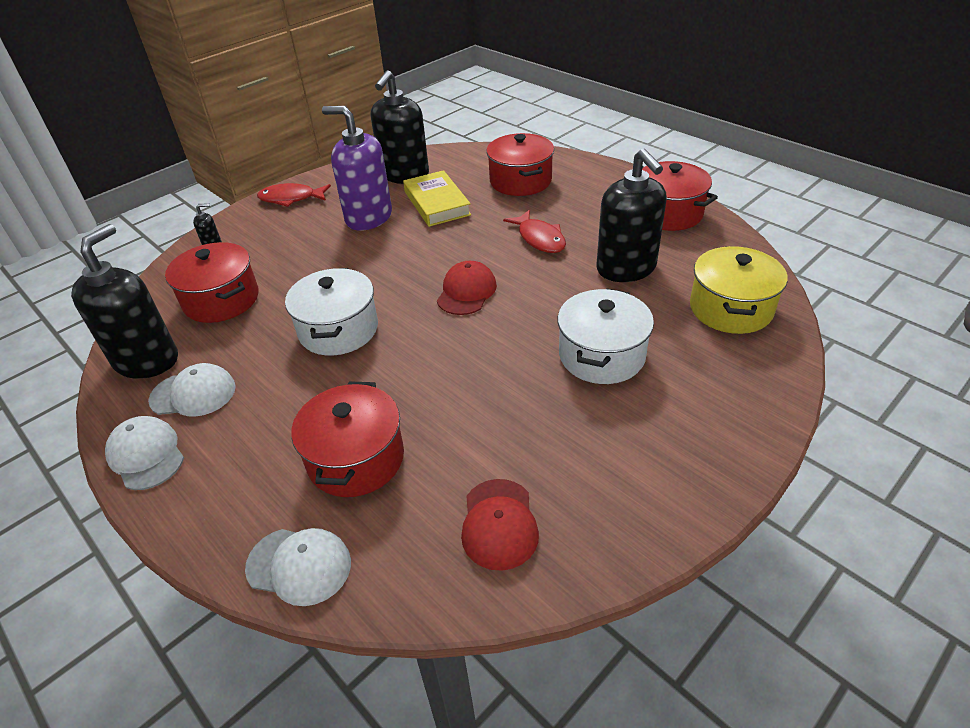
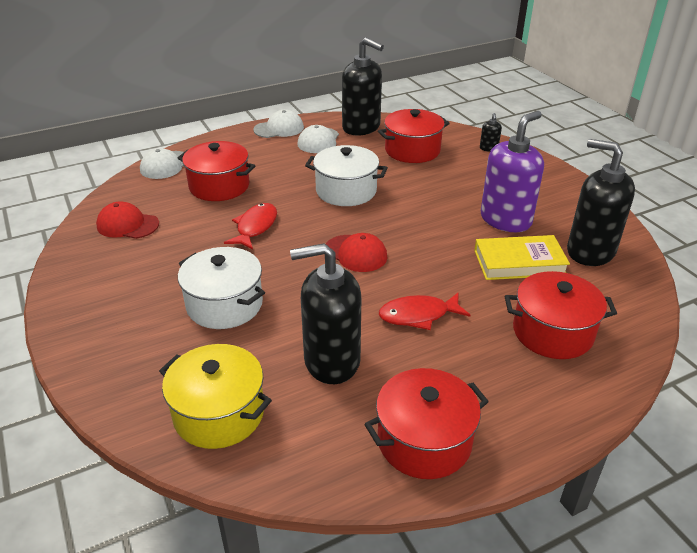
camera: 105 degrees right, 5 degrees down
(291, 198) = (557, 184): red fish -> red fish (255, 227)

